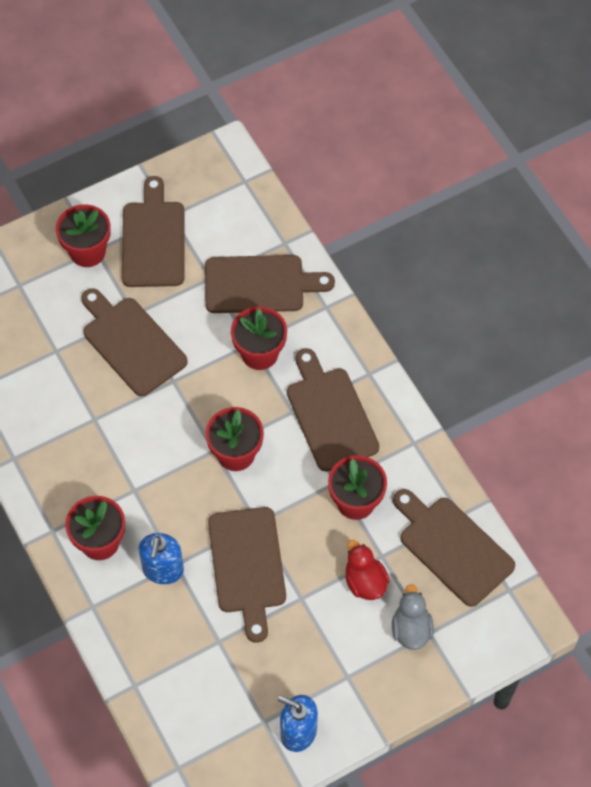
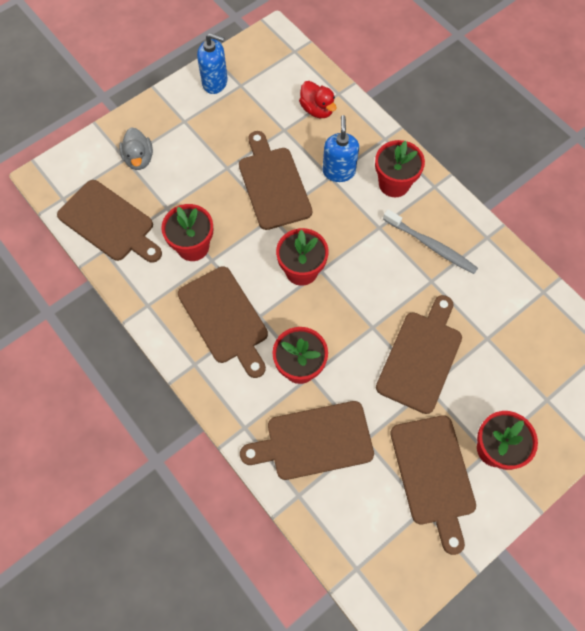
camera: 170 degrees right, 5 degrees up
(80, 458) = (431, 246): none -> grey toothbrush
(131, 343) = (421, 357): brown cutting board -> brown cutting board turned 105 degrees counterclockwise
(365, 582) = (178, 187): red duck -> red duck (317, 109)

